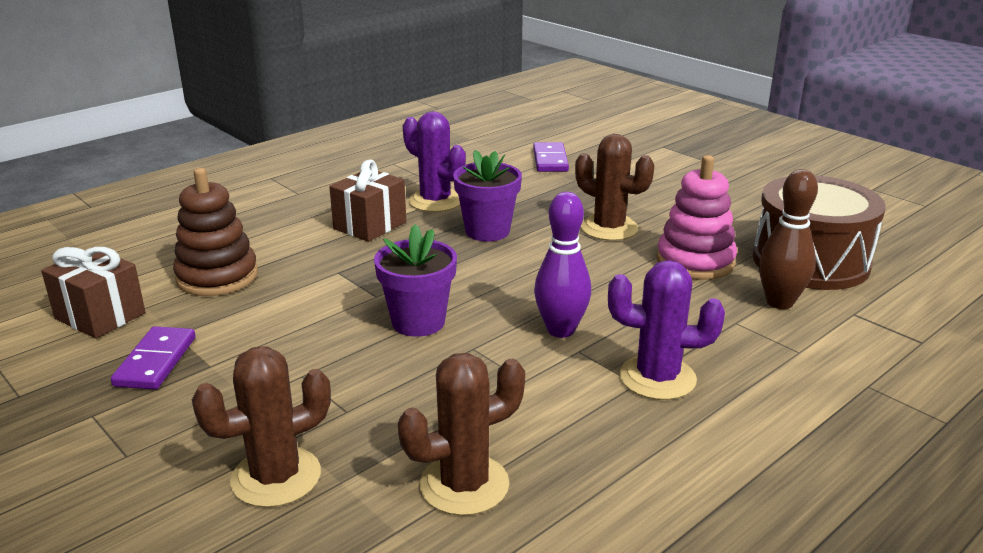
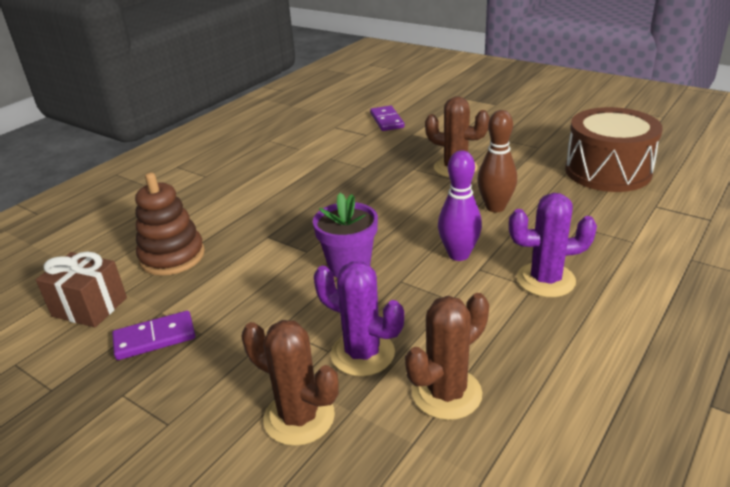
camera: 10 degrees left, 5 degrees up
(155, 361) = (155, 338): purple domino -> purple domino turned 75 degrees clockwise
(276, 477) = (299, 417): brown cactus -> brown cactus turned 75 degrees clockwise
(370, 225) = (275, 194): brown gift -> none
(435, 201) = (316, 166): purple cactus -> purple cactus (362, 353)
(487, 231) = (367, 184): purple flower pot -> none
(695, 261) = (528, 184): pink stacking toy -> none
(779, 302) = (602, 206): brown bowling pin -> brown bowling pin (495, 207)

